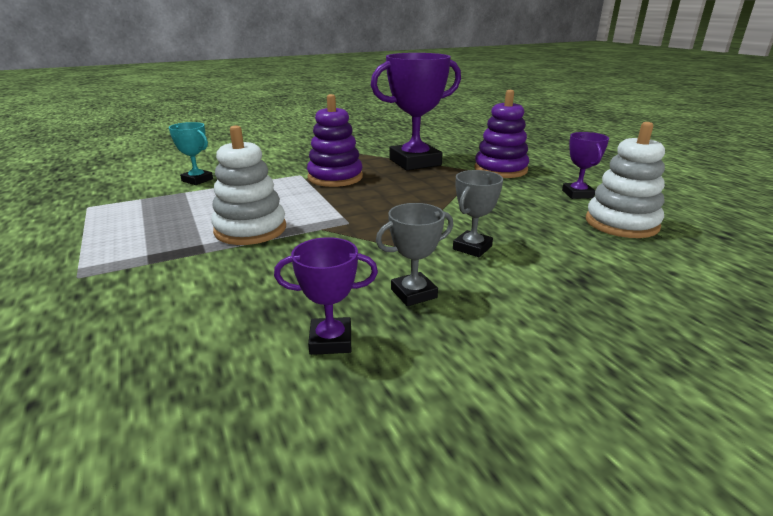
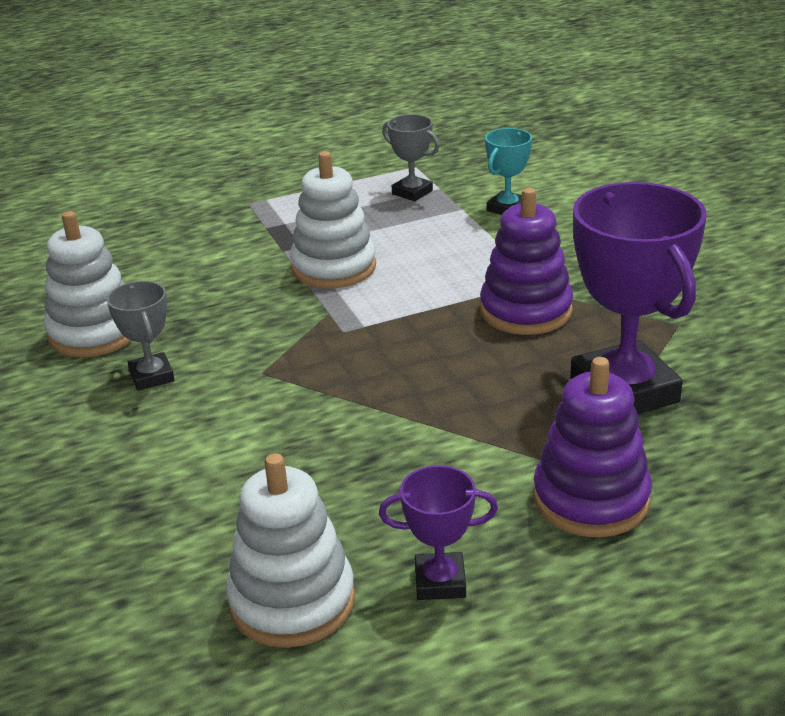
camera: 95 degrees right, 5 degrees up
(331, 341) = (94, 332): purple trophy -> white stacking toy
(472, 248) = (244, 425): grey trophy -> grey trophy (412, 192)

